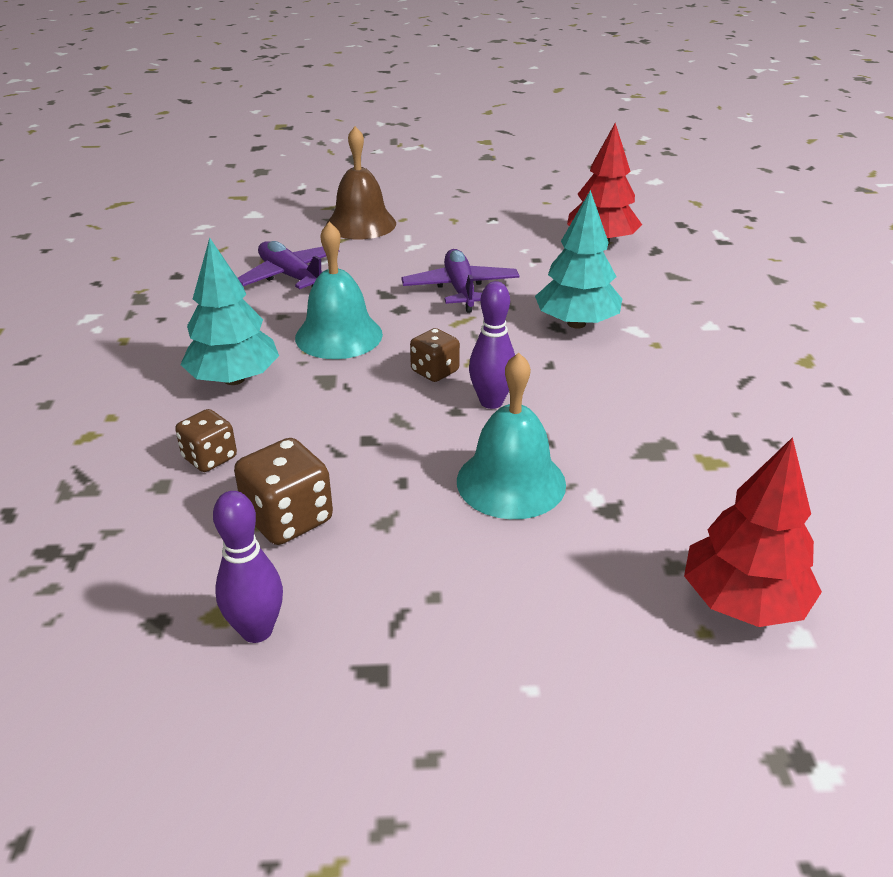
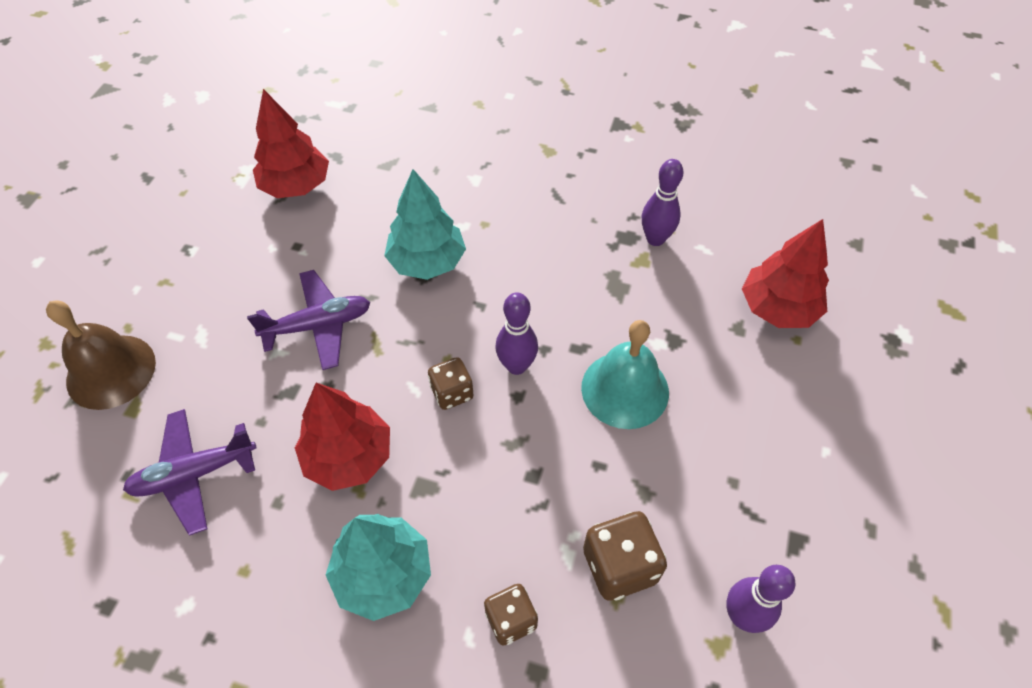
camera: 70 degrees left, 20 degrees up
(339, 335) = (348, 456): turquoise bell -> red tree
(460, 289) = (318, 325): purple plane -> purple plane turned 150 degrees clockwise
(755, 466) = (655, 239): none -> purple bowling pin

